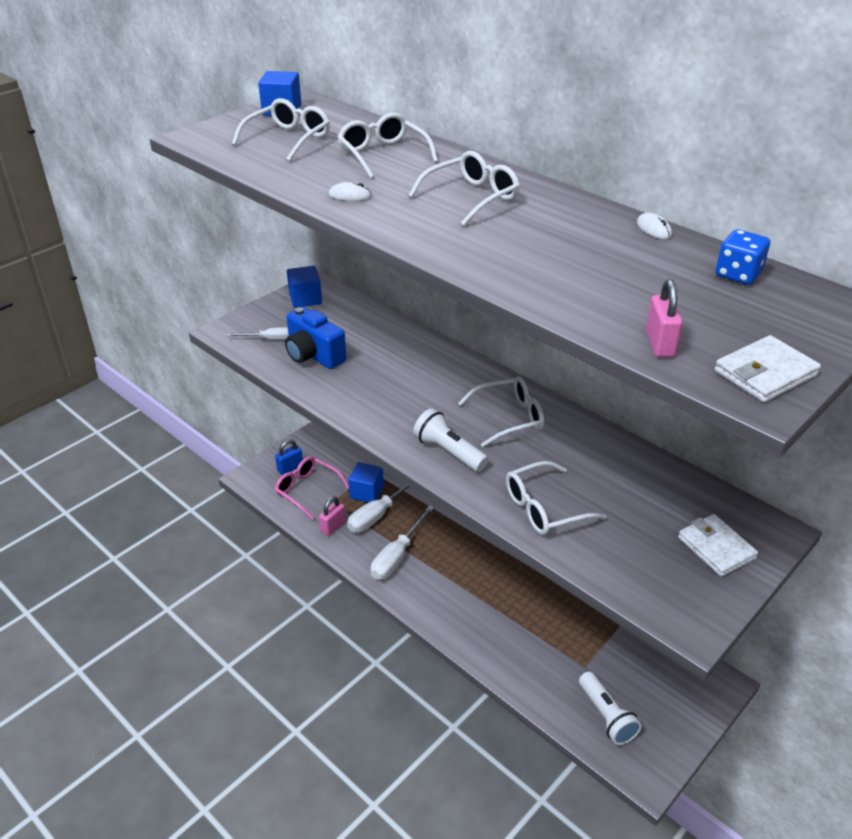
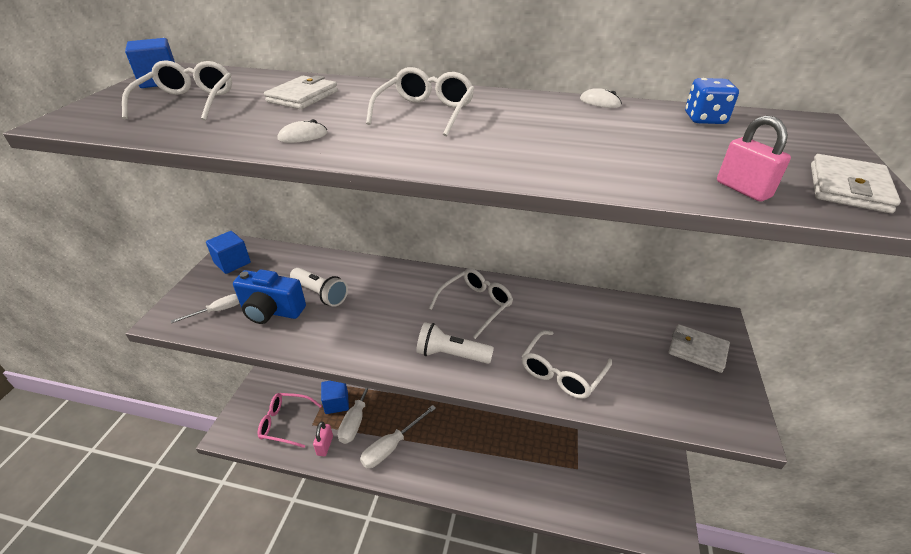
camera: 30 degrees left, 0 degrees up
(290, 468) = (259, 410): blue padlock -> none
(383, 155) = (303, 96): white glasses -> white wallet
(397, 555) = (392, 446): white screwdriver -> white screwdriver turned 45 degrees clockwise
(606, 716) = (616, 501): white flashlight -> white flashlight (320, 294)

